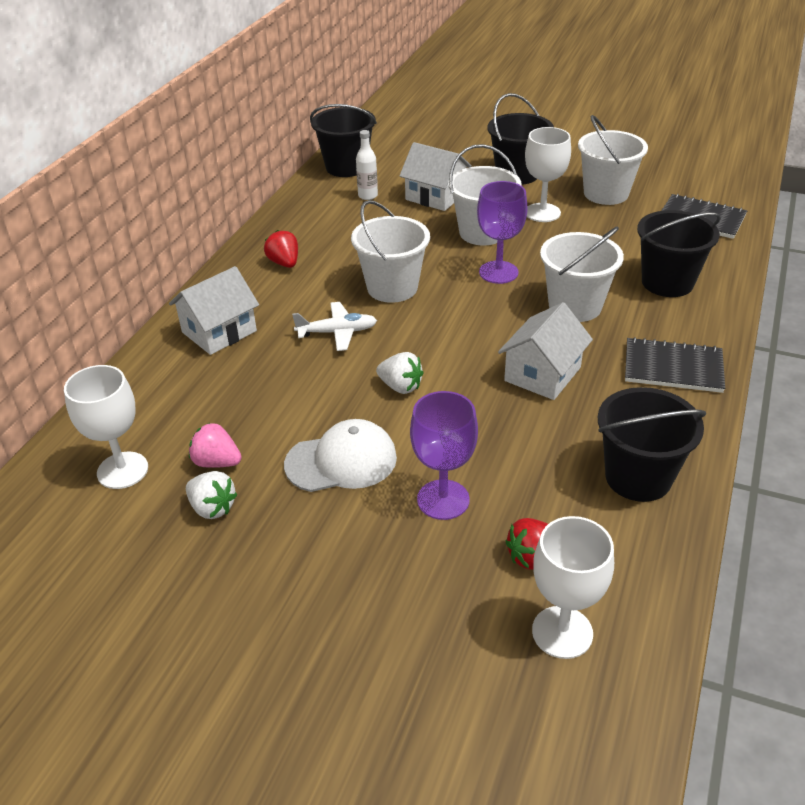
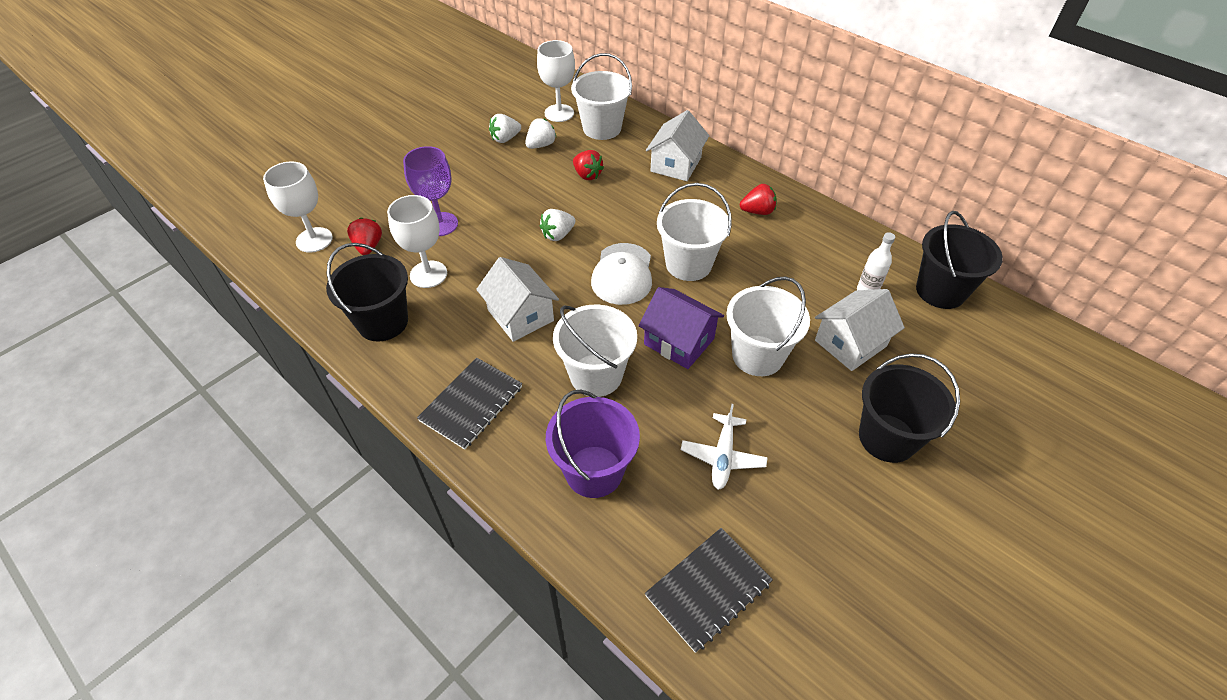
camera: 110 degrees right, 10 degrees up
(217, 462) = (541, 145): pink strawberry -> white strawberry
(219, 331) = (676, 164): white house -> white house turned 45 degrees clockwise
(271, 396) = (587, 175): none -> red strawberry
(337, 332) = (642, 219): white plane -> white plane (722, 456)
(341, 461) = (505, 191): white cap -> white cap (622, 274)
(498, 272) = (679, 341): purple goblet -> purple house
(542, 213) = (782, 423): white goblet -> white goblet (428, 274)
(606, 193) = (809, 511): white bucket -> white bucket (602, 128)
(667, 282) = (594, 471): black bucket -> purple bucket

